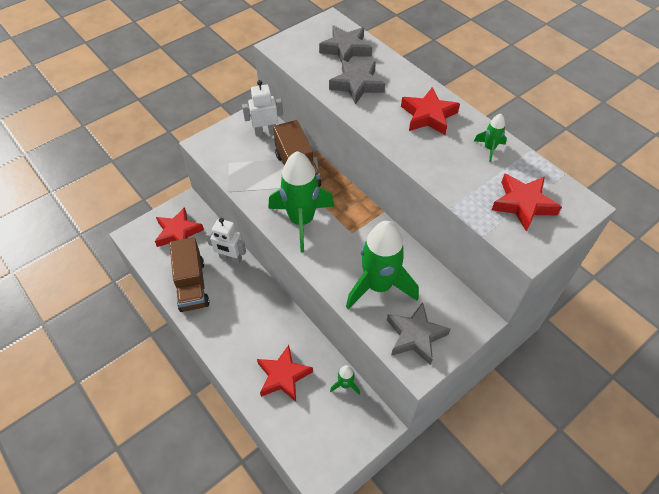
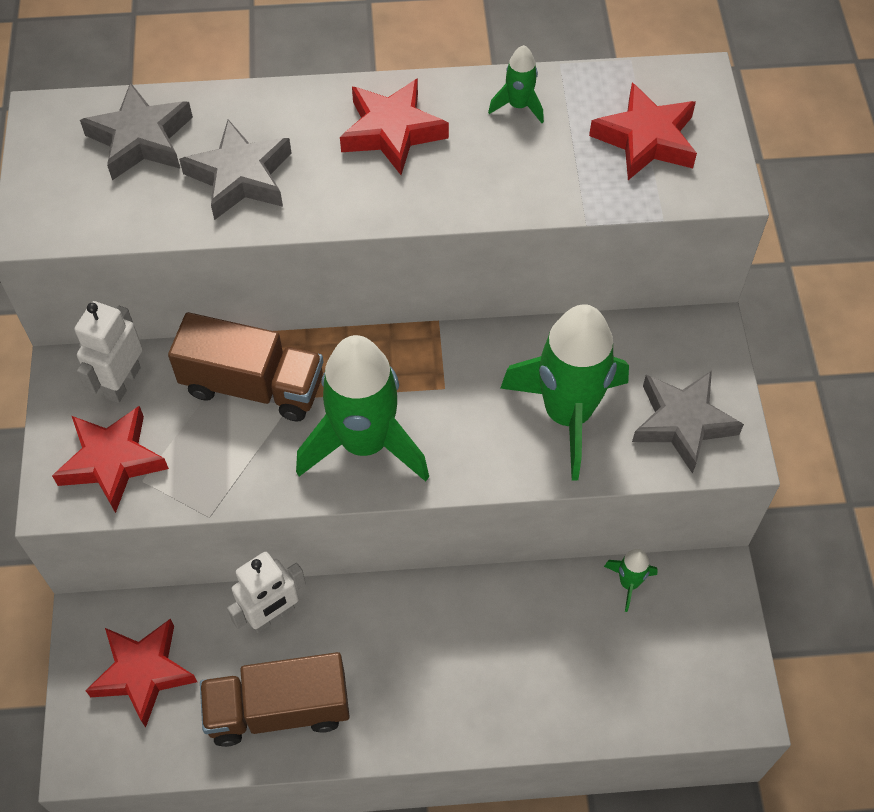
camera: 55 degrees left, 5 degrees up
(192, 285) = (278, 709): brown truck -> brown truck turned 150 degrees clockwise
(283, 376) = (555, 663): red star -> red star (112, 461)

